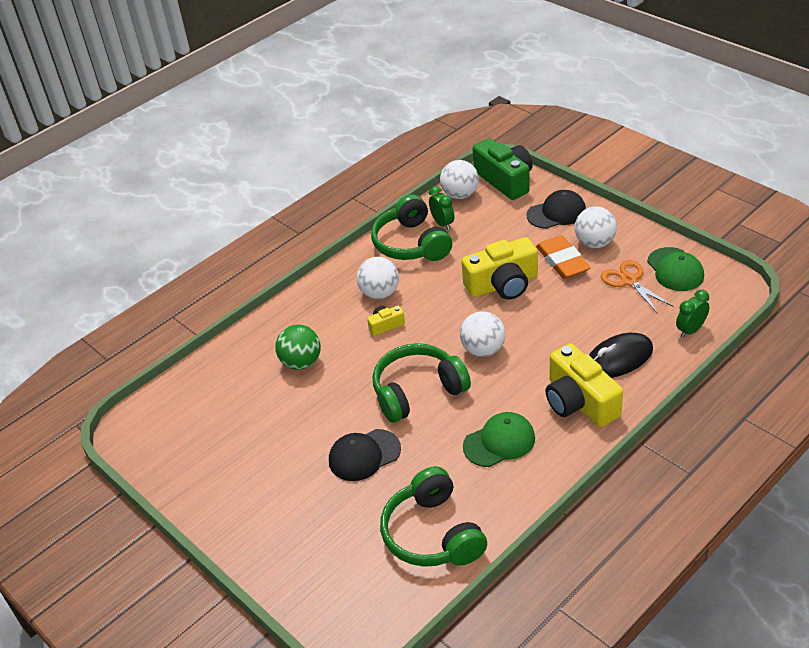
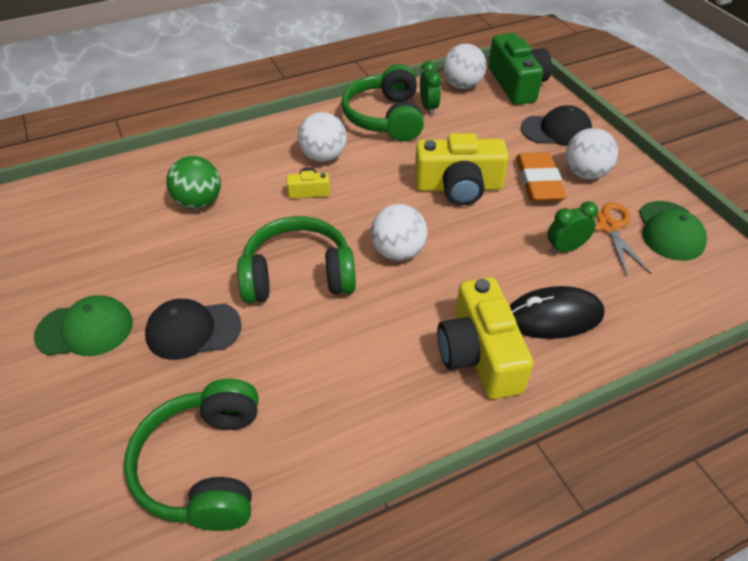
camera: 15 degrees right, 5 degrees up
(499, 442) = (355, 372): green cap -> green cap (85, 329)
(690, 330) = (661, 311): green clock -> green clock (565, 248)

